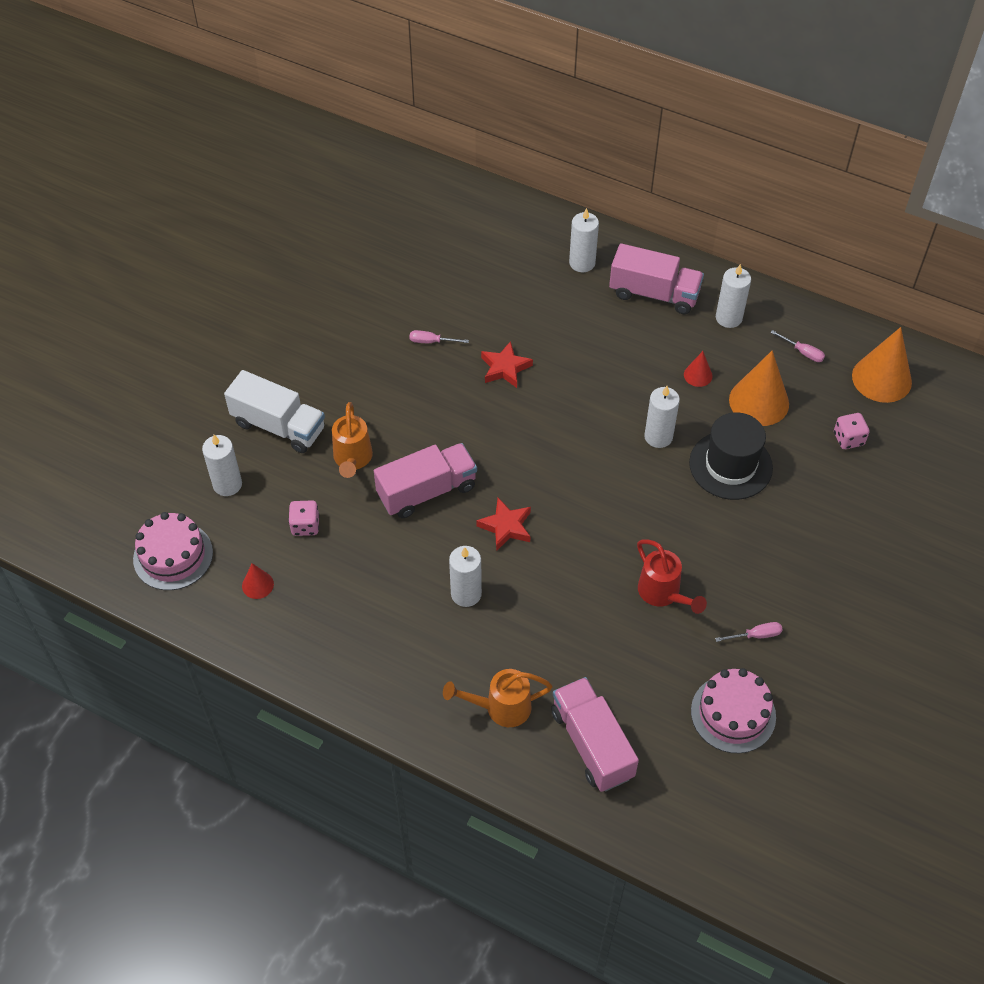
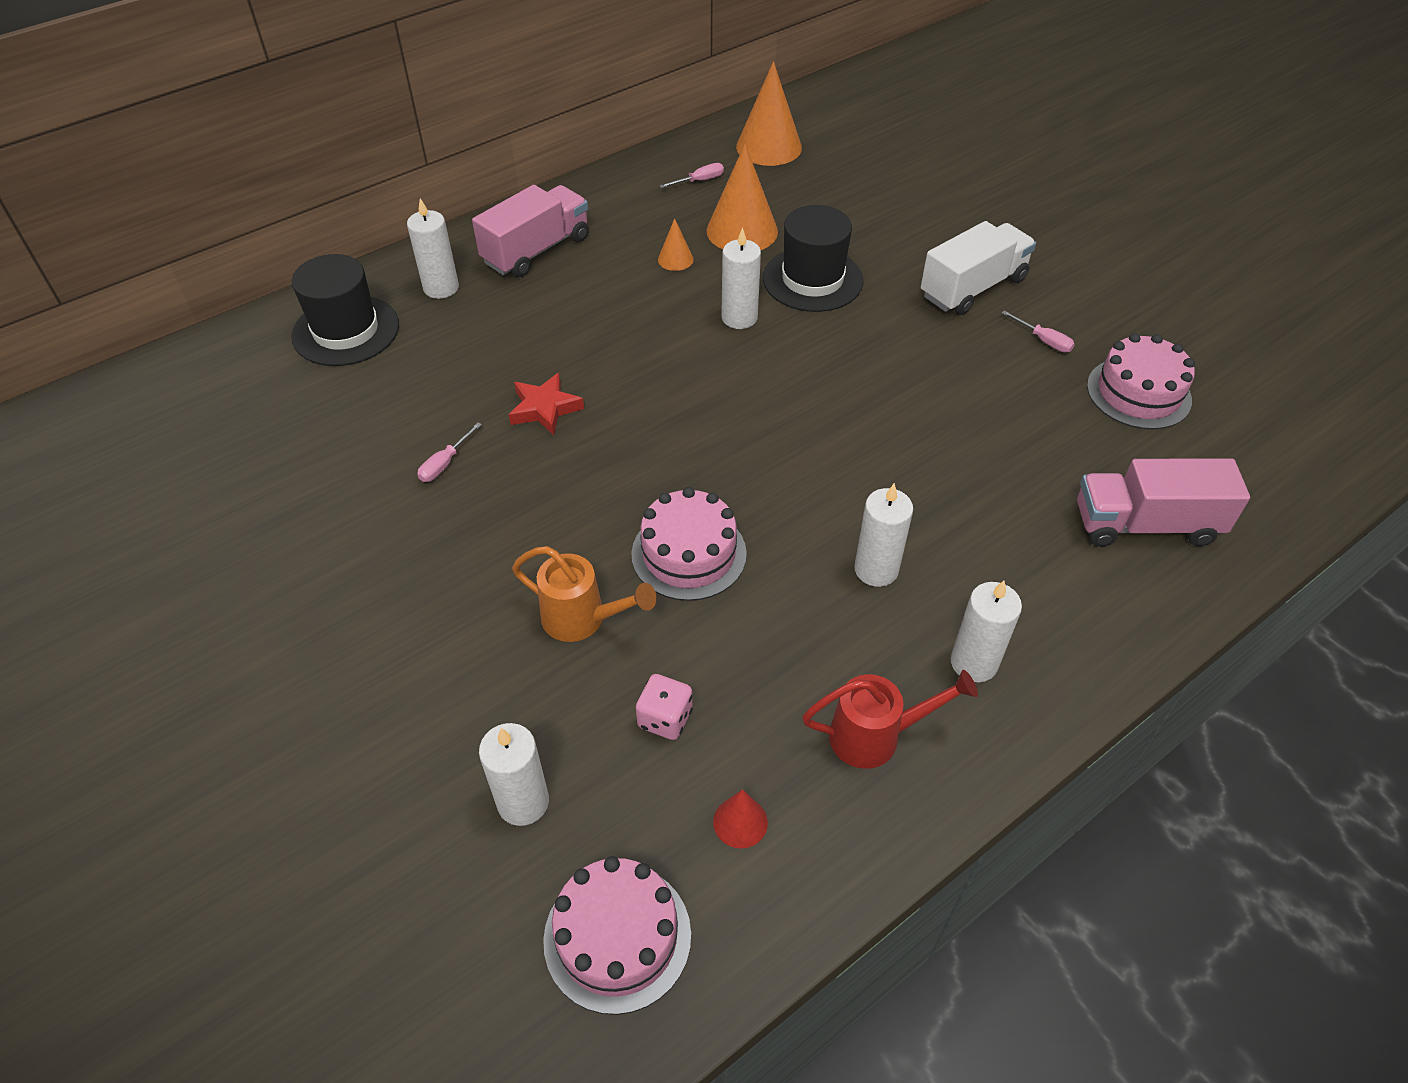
camera: 65 degrees left, 5 degrees down
(279, 426) = (459, 691): white truck -> white truck (973, 288)
(427, 491) = (689, 554): pink truck -> pink cake
(501, 708) = (1066, 594): orange watering can -> none
(506, 527) = (791, 493): red star -> none
(512, 237) = (346, 331): none -> black hat
(663, 594) = (958, 391): red watering can -> red watering can (875, 736)
(698, 375) = (675, 259): red cone -> orange cone
(728, 318) = (615, 211): white candle -> white candle (974, 663)
(755, 635) = (1043, 340): pink screwdriver -> pink screwdriver turned 120 degrees clockwise
(848, 439) = (828, 192): pink dice -> none

